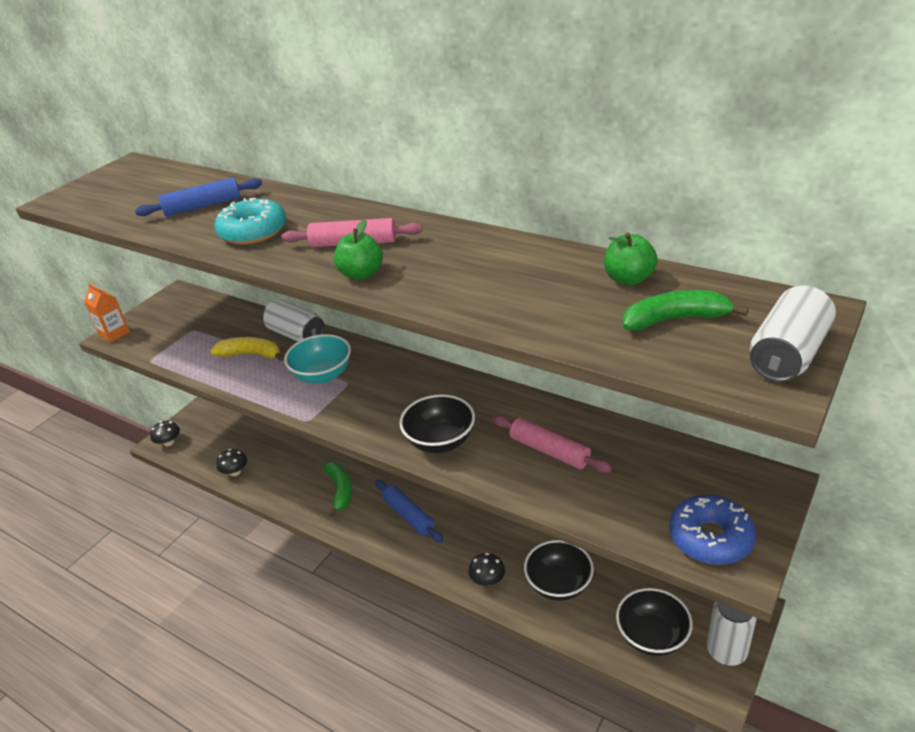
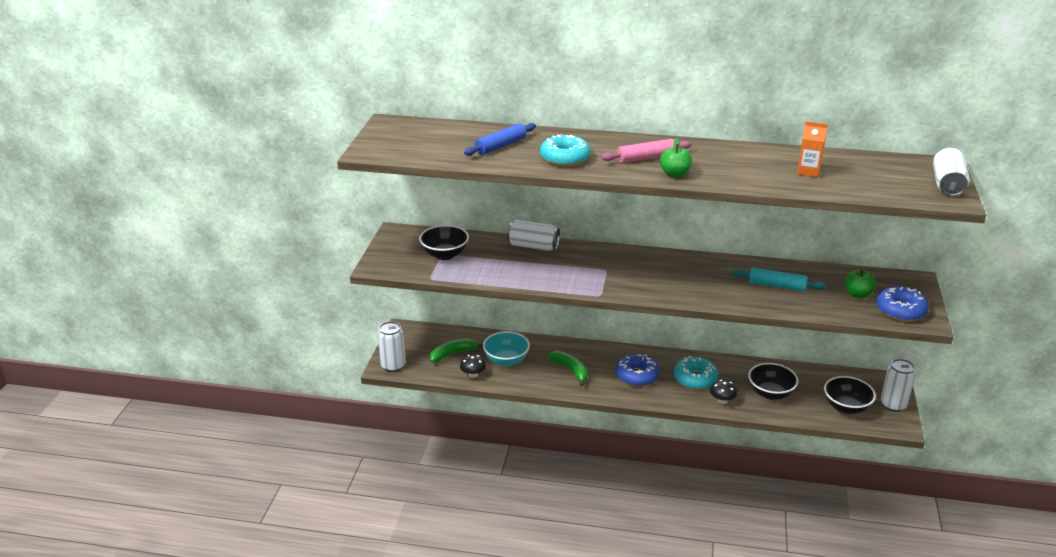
camera: 25 degrees left, 5 degrees down
(114, 334) = (375, 266): orange carton -> orange carton (808, 171)
(169, 442) = (393, 365): black mushroom -> white can
(251, 354) = (511, 263): yellow banana -> none
(322, 375) = (582, 268): turquoise bowl -> turquoise bowl (506, 360)
(408, 516) = (637, 376): blue rolling pin -> blue donut
(440, 441) = (703, 292): black bowl -> black bowl (445, 254)
(475, 537) = (695, 379): none -> turquoise donut
(549, 451) = (777, 285): pink rolling pin -> turquoise rolling pin
(628, 279) = (836, 160): green apple -> green apple (857, 294)
(675, 319) = (880, 176): green banana -> green banana (453, 354)

